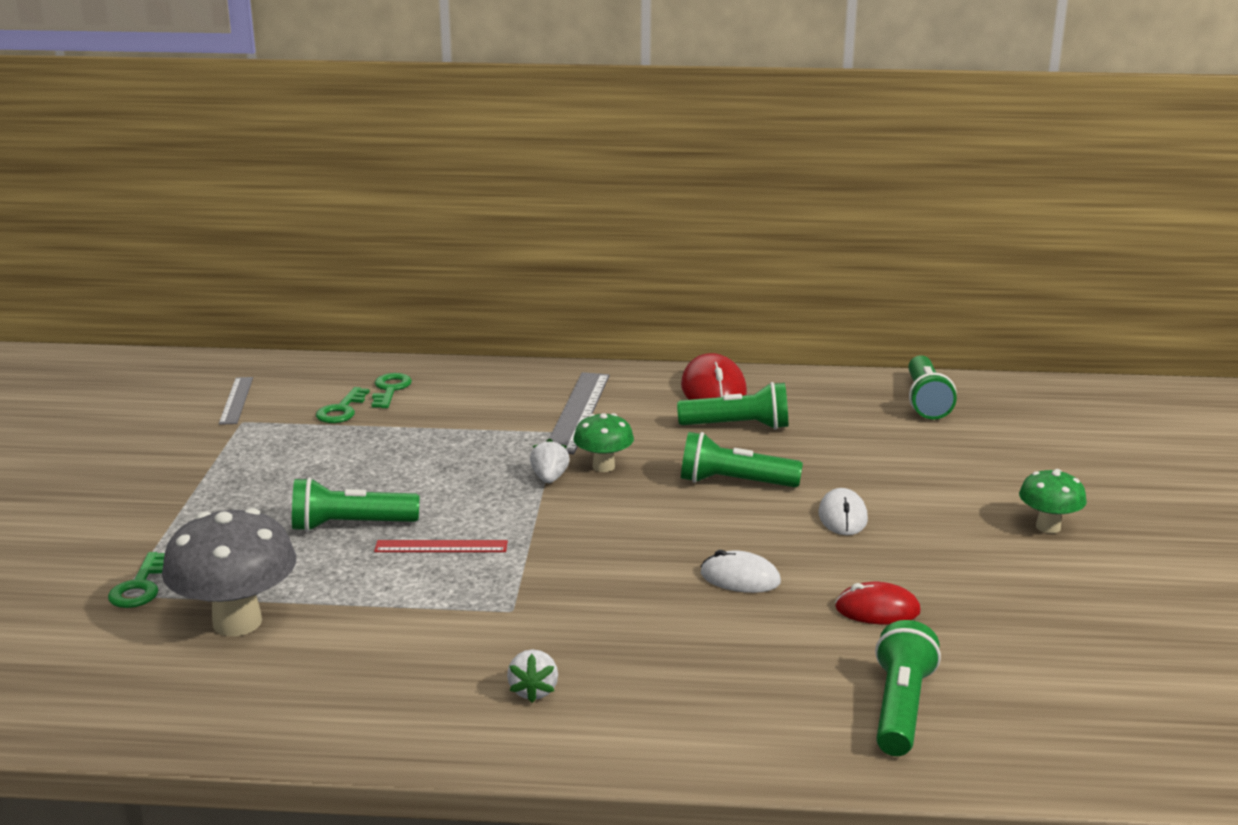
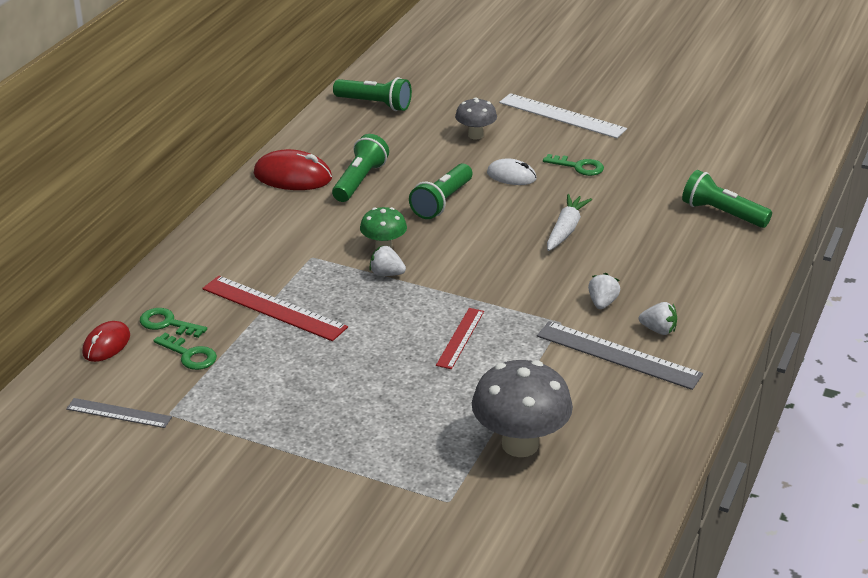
camera: 70 degrees left, 10 degrees up
(139, 587) = (442, 491): green key -> green key (579, 167)
(350, 525) = (403, 375): green flashlight -> none
(445, 432) = (274, 308): none -> red ruler
(575, 634) = (602, 303): none -> white strawberry
(578, 412) = (285, 240): grey ruler -> grey ruler (618, 355)
(740, 578) = (566, 229): white mouse -> white carrot
(877, 610) = (624, 194): red mouse -> red mouse (106, 344)
(921, 475) = (475, 135): none -> grey mushroom
(1048, 527) = (562, 116): green mushroom -> white ruler

